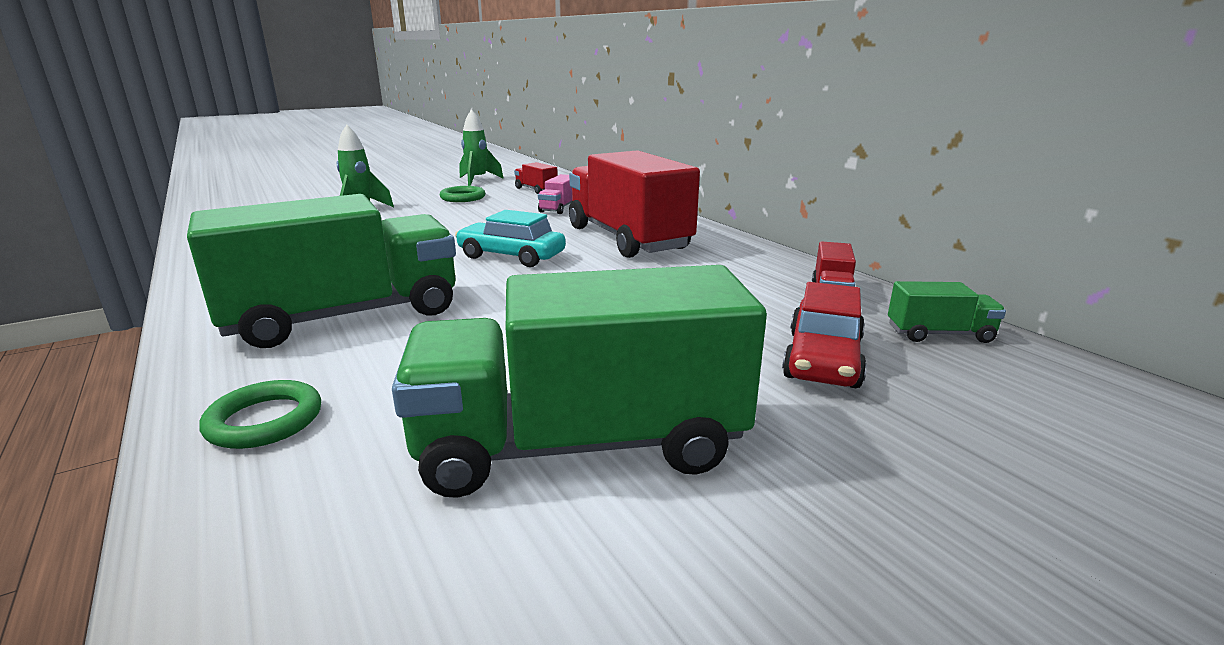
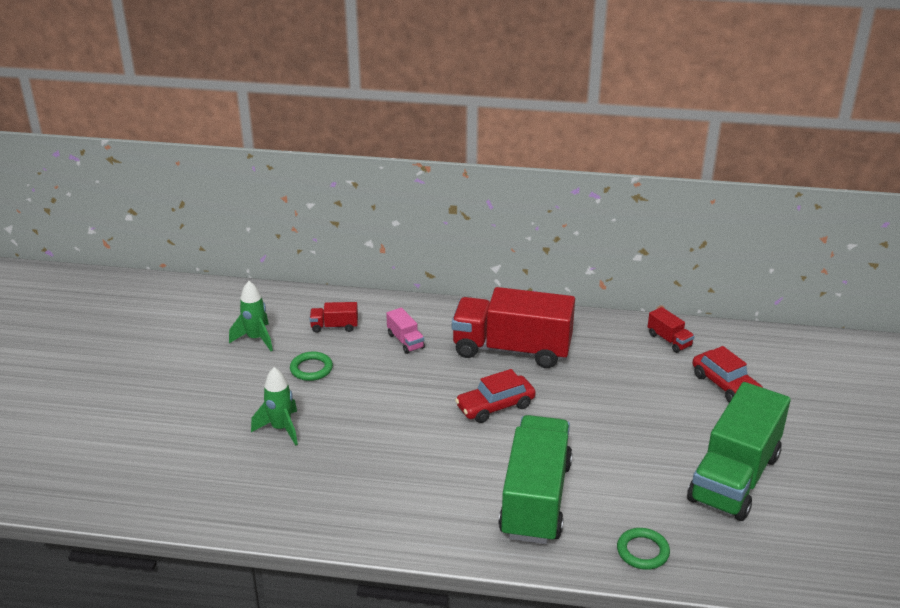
camera: 50 degrees left, 10 degrees up
(511, 256) = (495, 406): turquoise car -> red car
(939, 334) = (733, 343): green truck -> none

